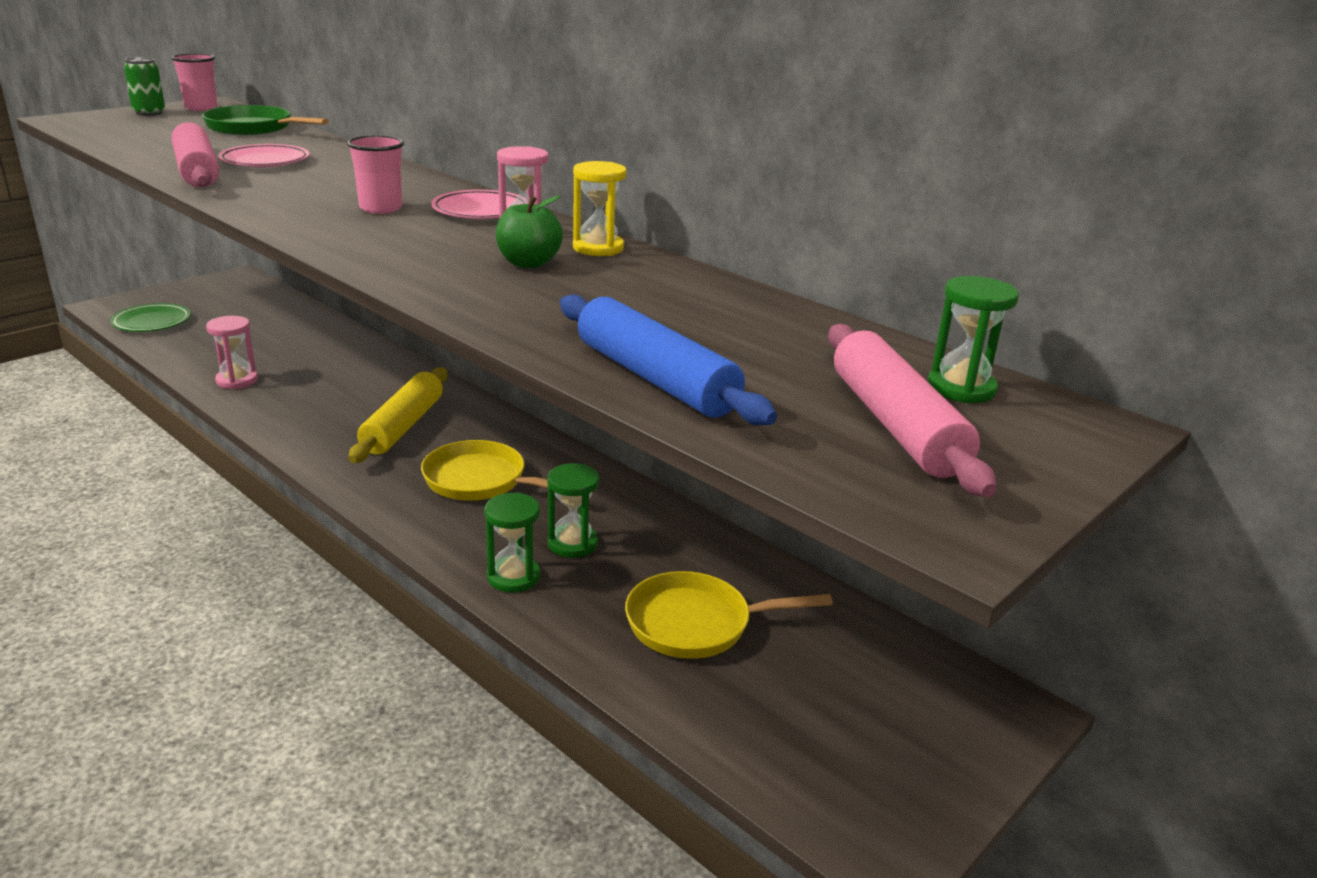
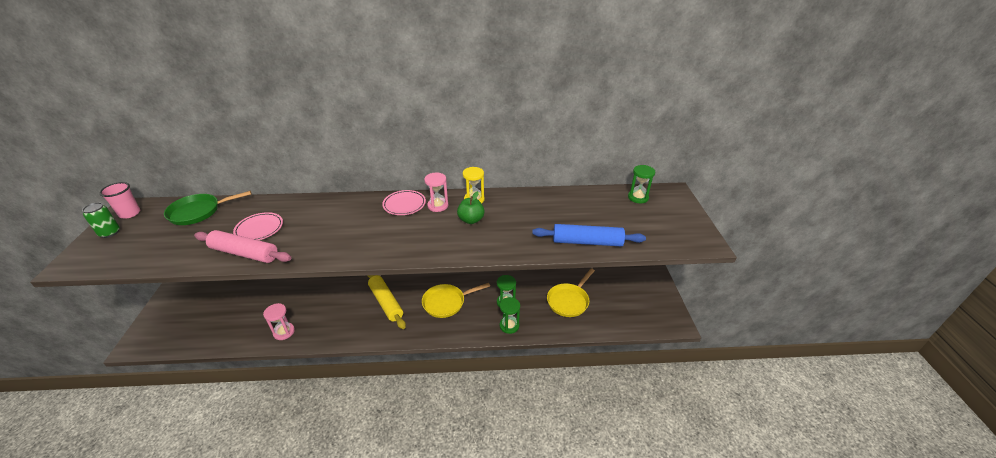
camera: 45 degrees left, 10 degrees up
(152, 322) = (180, 336): green plate -> none
(380, 208) = (370, 225): pink cup -> none
(895, 425) = (648, 219): pink rolling pin -> none

